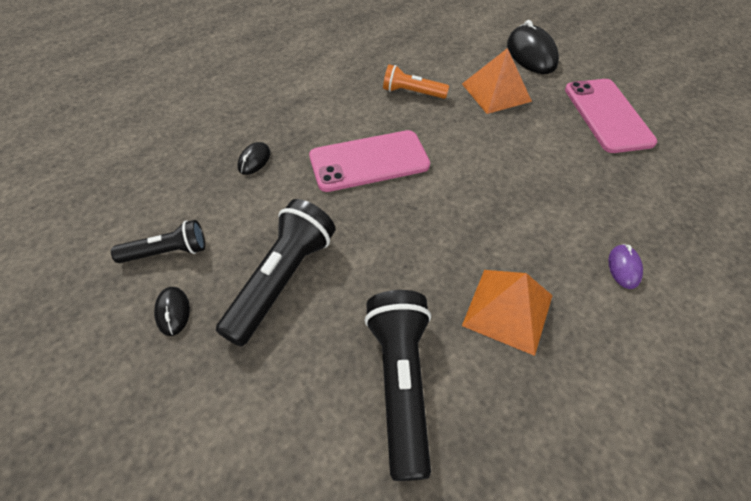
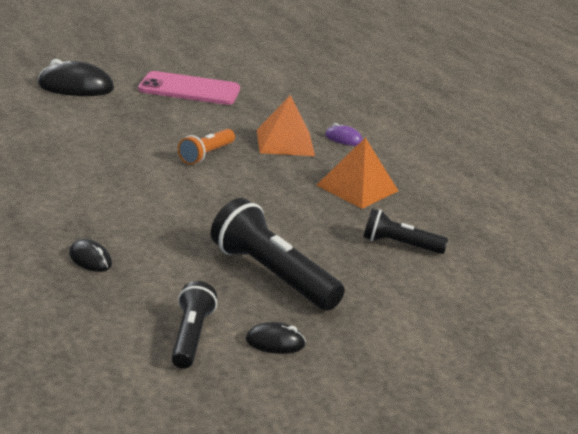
camera: 75 degrees left, 25 degrees down
(369, 161) = (152, 198): pink phone -> none
(400, 383) = (399, 245): black flashlight -> black flashlight, size x0.60
(412, 92) = (70, 152): orange flashlight -> orange flashlight (206, 155)
(496, 92) = (113, 117): orange pyramid -> orange pyramid (285, 142)

